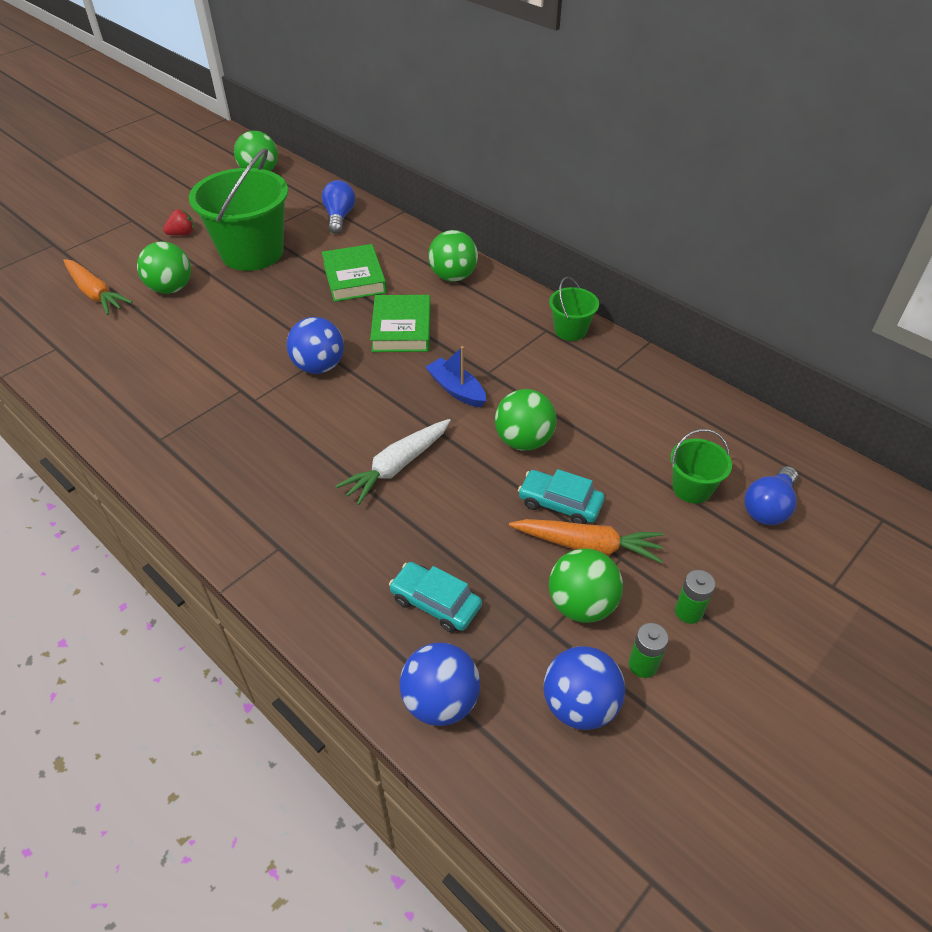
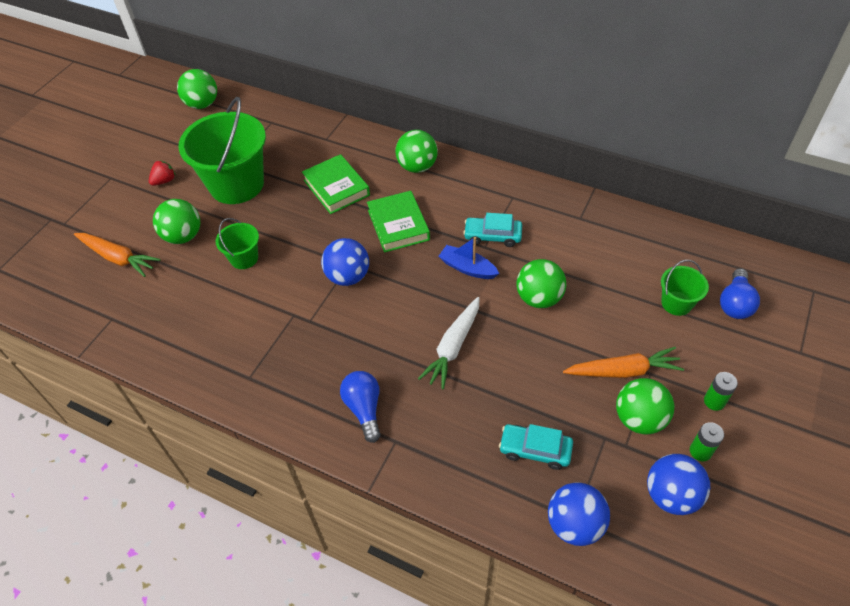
camera: 15 degrees left, 5 degrees up
(339, 217) = (295, 132): blue light bulb -> blue light bulb (364, 409)
(560, 504) = (588, 343): turquoise car -> turquoise car (492, 236)
(570, 330) = (531, 193): green bucket -> green bucket (244, 258)

